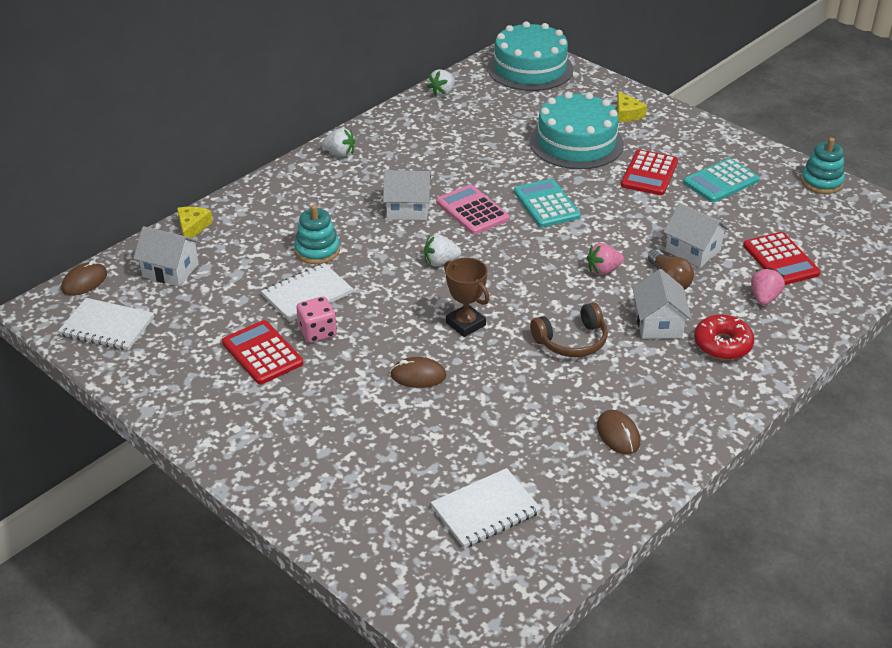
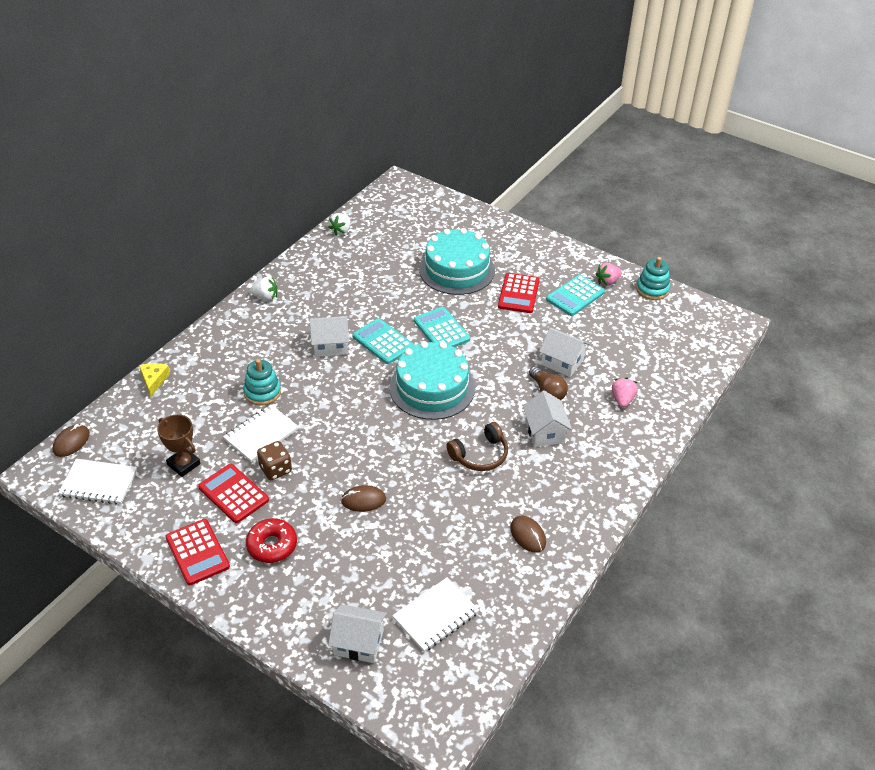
camera: 10 degrees left, 5 degrees up
(170, 270) = (143, 424): white house -> white house (358, 642)
(317, 332) = (275, 469): pink dice -> brown dice
(440, 262) = (365, 392): white strawberry -> none
(465, 324) = (394, 448): brown trophy -> brown trophy (183, 464)
(472, 211) = (383, 342): pink calculator -> turquoise calculator
(530, 68) = (409, 201): turquoise cake -> turquoise cake (432, 388)
(603, 270) = (495, 387): pink strawberry -> pink strawberry (607, 282)
(627, 114) = (493, 239): yellow cheese -> none
(722, 344) = (596, 445): red donut -> red donut (272, 545)
(780, 260) = (630, 363): red calculator -> red calculator (197, 552)

